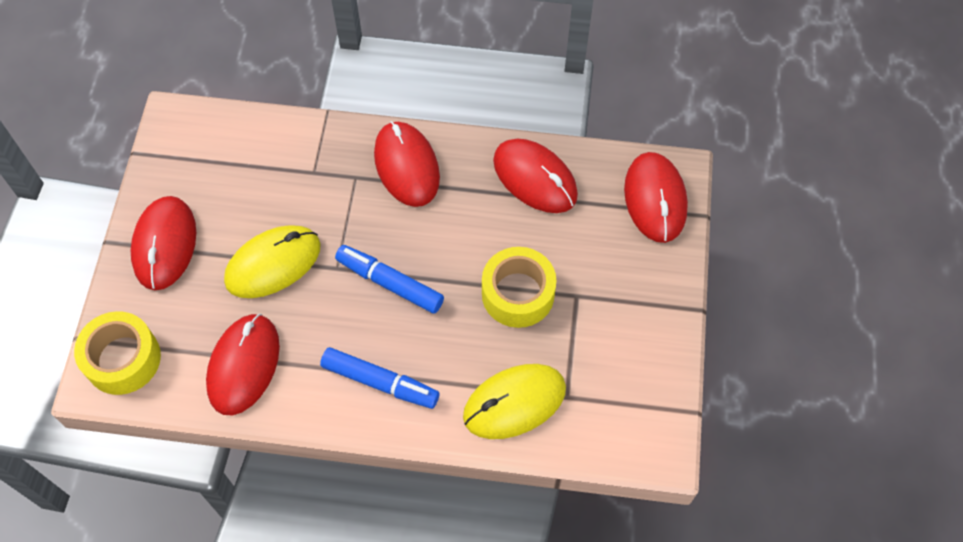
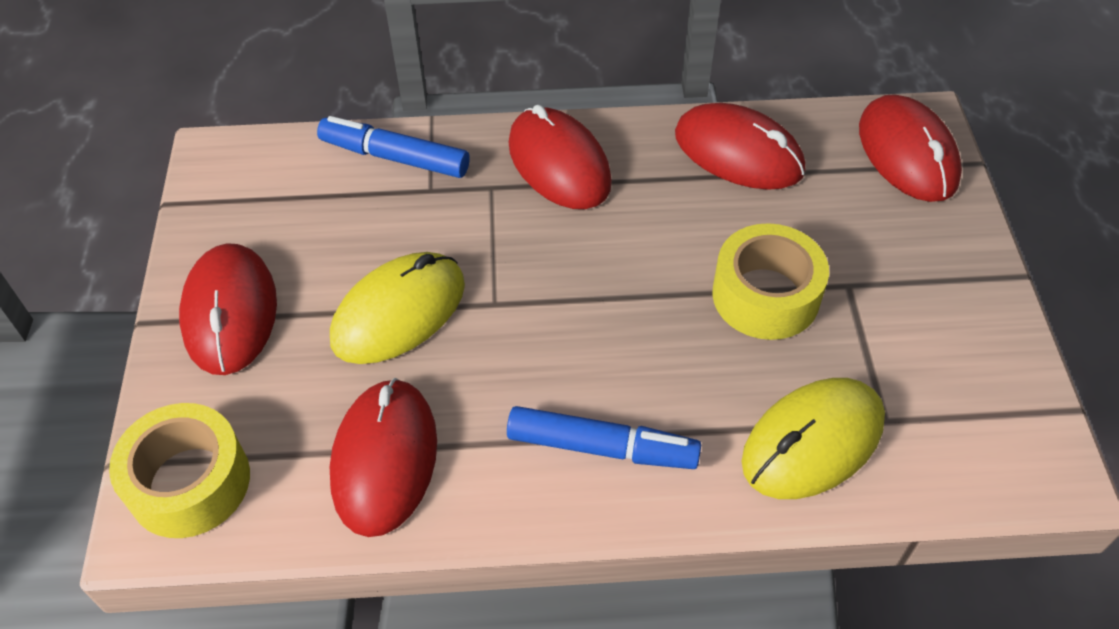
camera: 10 degrees left, 10 degrees down
(389, 283) = (577, 310): blue marker -> blue marker (394, 157)

